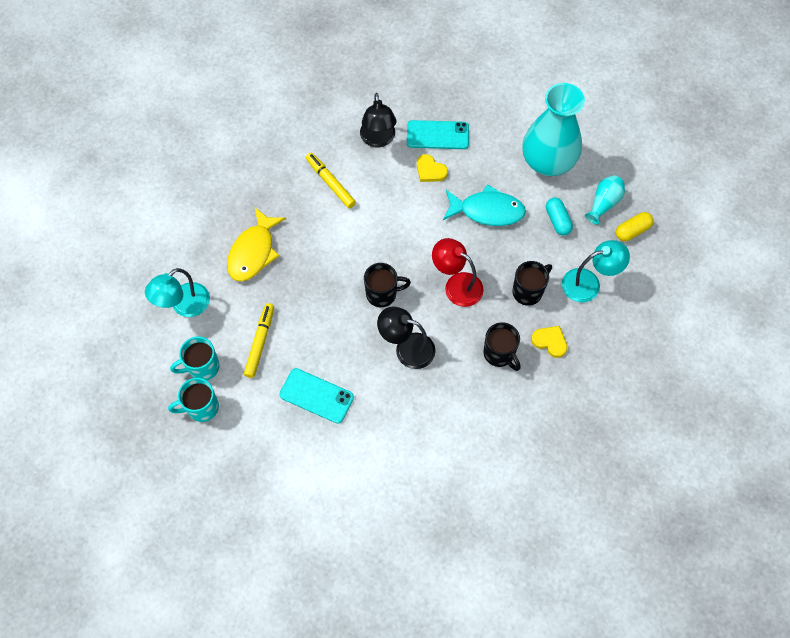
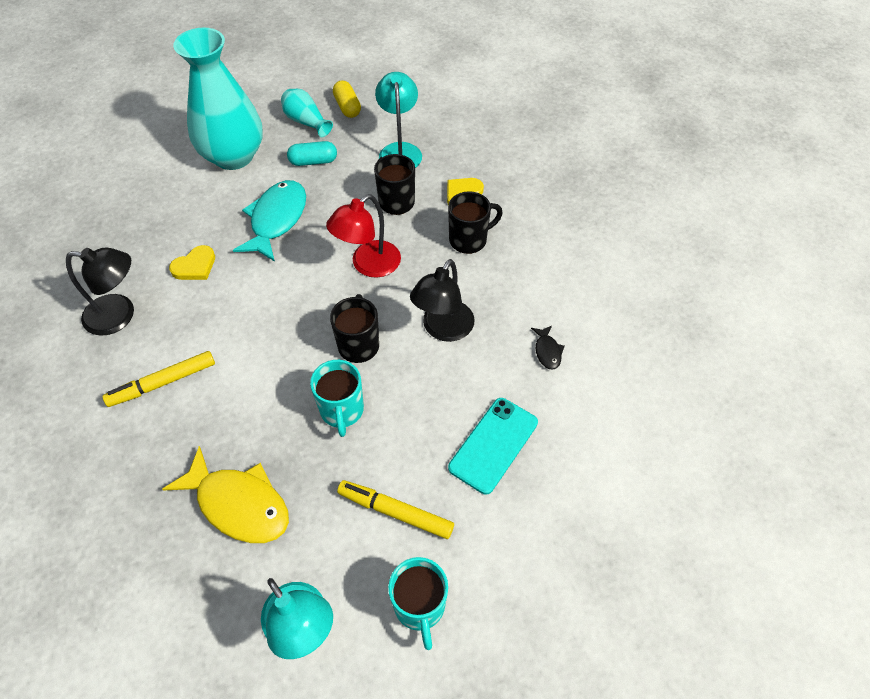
camera: 80 degrees left, 10 degrees down
(201, 407) = (489, 615): turquoise mug -> turquoise mug (342, 411)
(401, 425) = (547, 351): none -> black fish
(437, 135) = (146, 250): turquoise phone -> none

